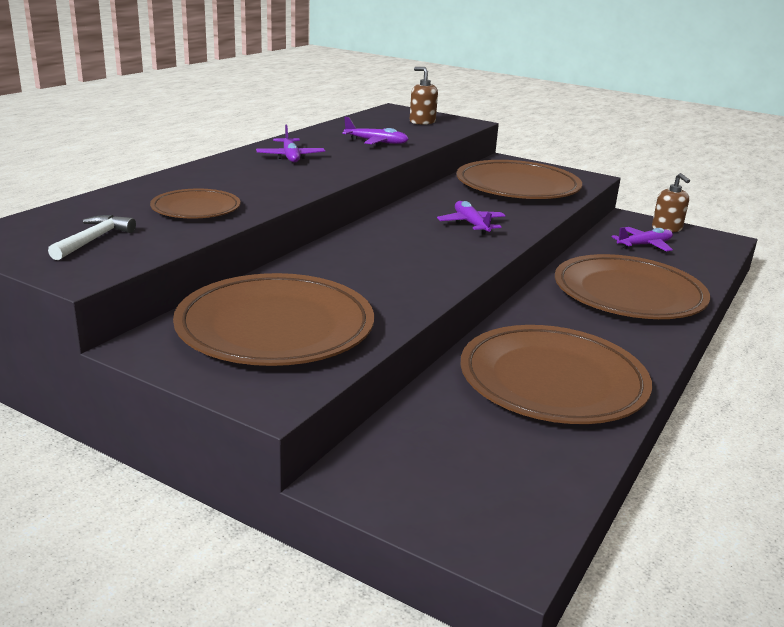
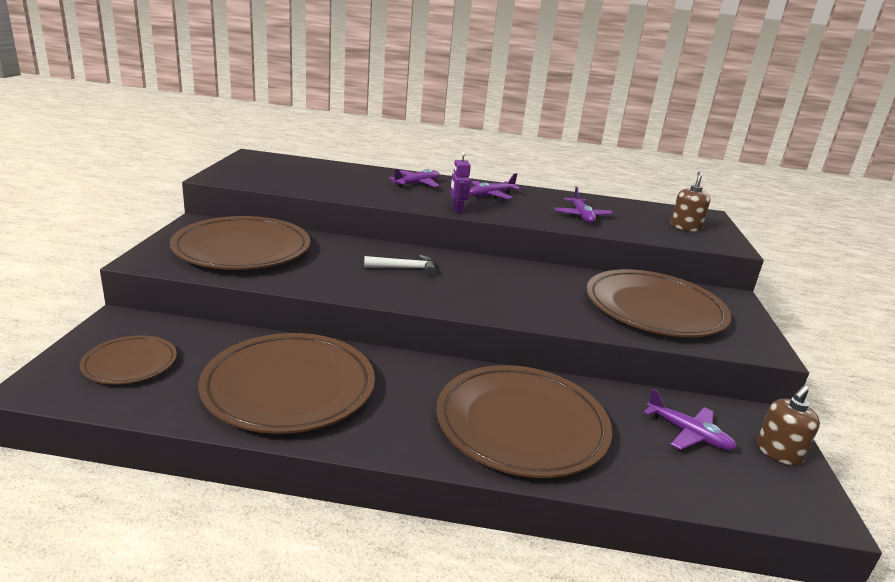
camera: 65 degrees right, 0 degrees up
(93, 240) = (269, 173): white hammer -> white hammer (404, 268)
(196, 208) = (345, 185): brown plate -> brown plate (130, 363)
(329, 179) = (457, 210): none -> purple robot
(471, 224) = (509, 294): purple plane -> purple plane (417, 184)

